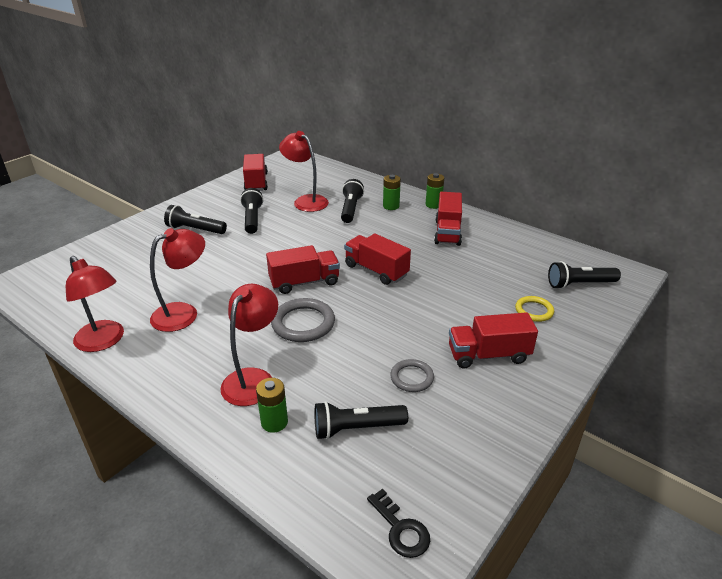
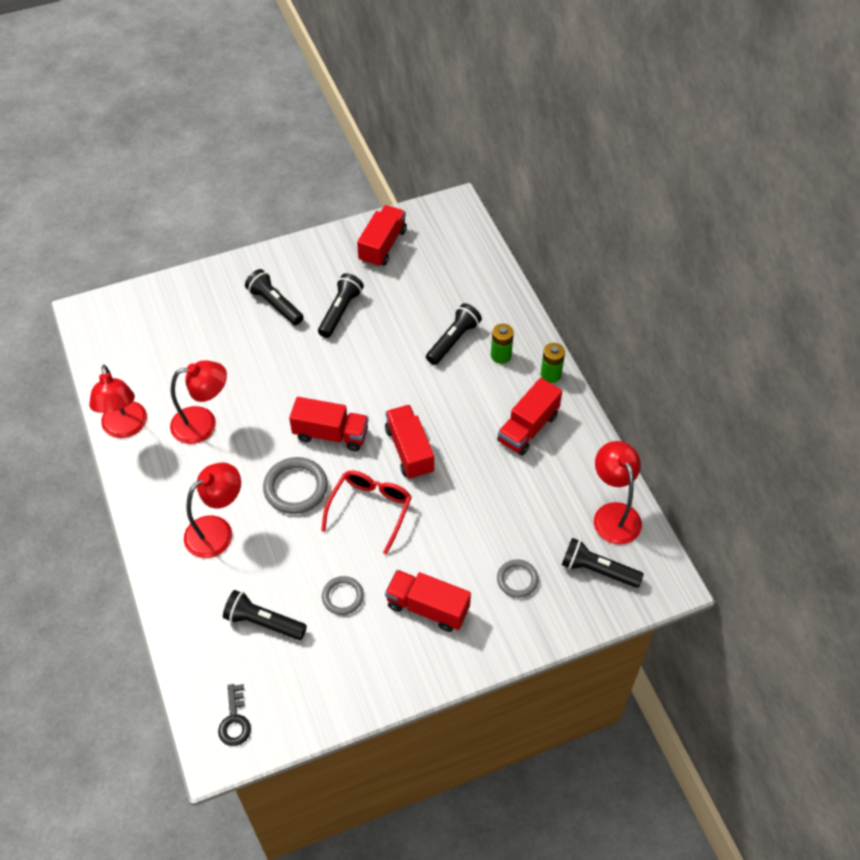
camera: 30 degrees right, 20 degrees up
(274, 422) = (207, 583): green battery -> none
(306, 201) = (415, 304): red lamp -> red lamp (613, 514)
(379, 313) = (370, 509): none -> red glasses
(534, 311) = (517, 580): yellow ring -> grey ring

